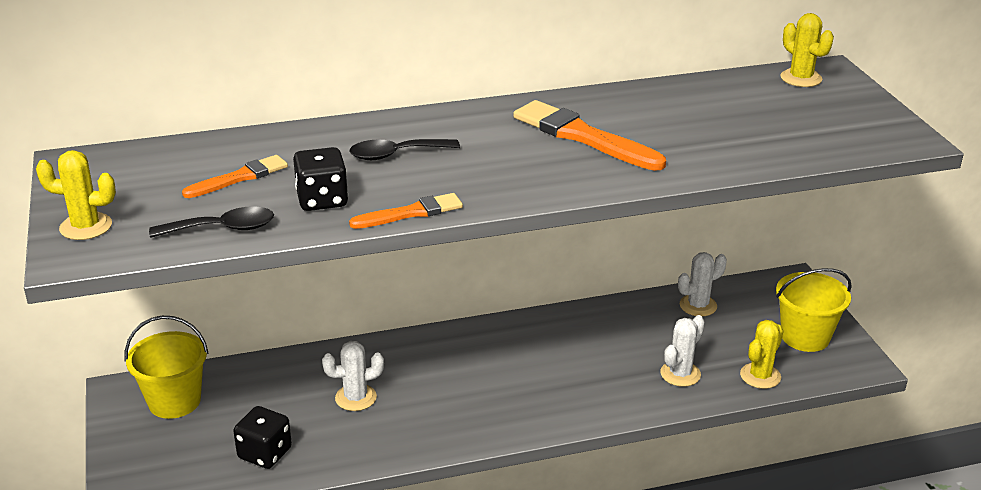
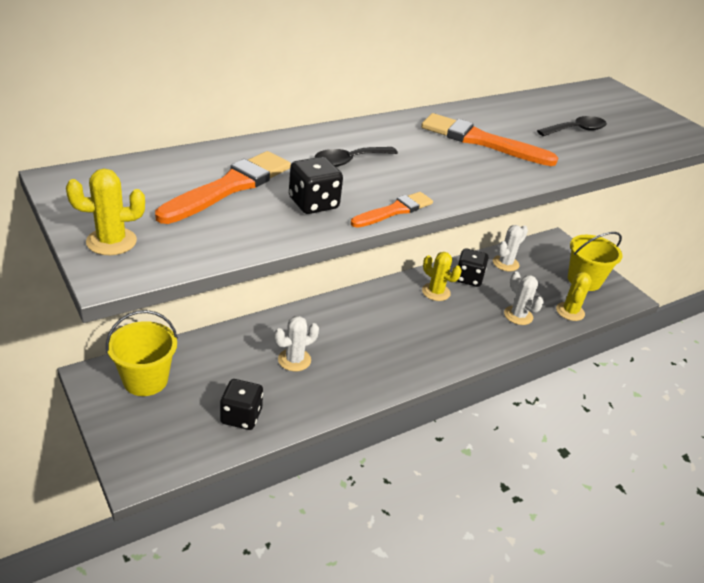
camera: 20 degrees left, 5 degrees up
(223, 228) = (242, 235): black spoon -> black spoon (576, 130)
(239, 177) = (229, 187): orange brush -> orange brush, size x1.68
(633, 321) = (468, 278): none -> black dice
(680, 374) = (518, 315): white cactus -> white cactus turned 60 degrees counterclockwise
(801, 78) = (597, 93): yellow cactus -> yellow cactus (436, 292)

